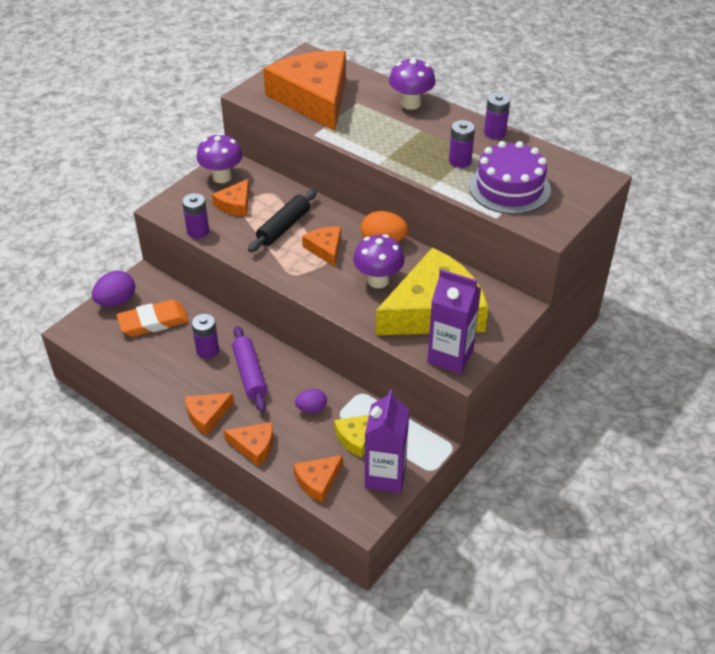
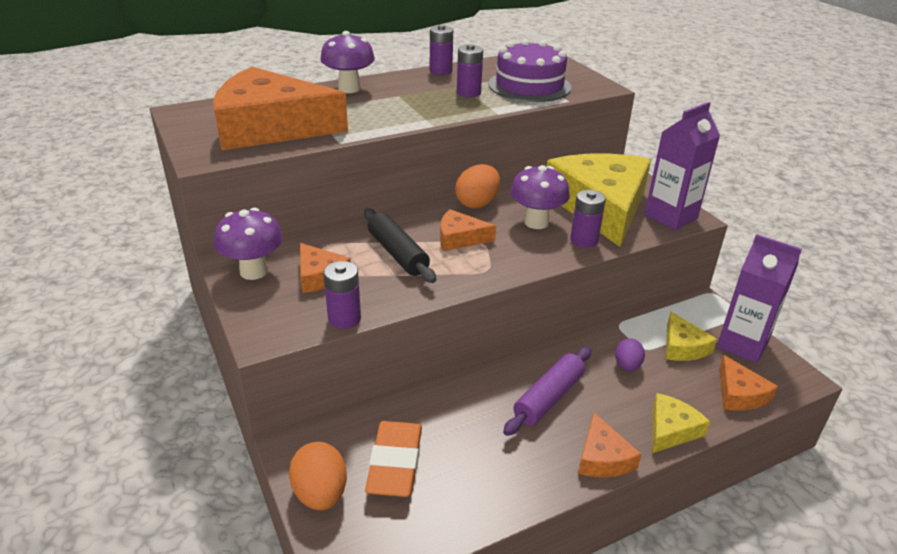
camera: 65 degrees left, 10 degrees down
(116, 301) = (320, 494): purple egg -> orange egg
(207, 350) = (485, 423): purple battery -> purple battery (584, 240)
(250, 374) = (548, 398): purple rolling pin -> purple rolling pin turned 60 degrees counterclockwise
(254, 446) = (671, 429): orange cheese -> yellow cheese

